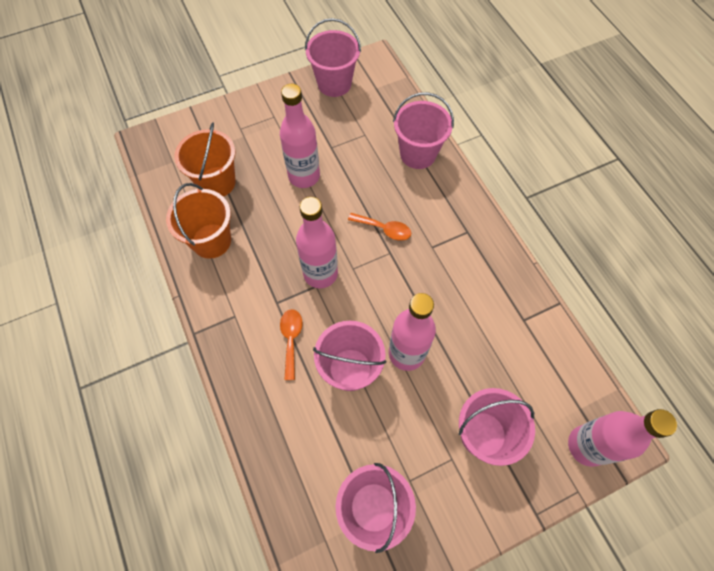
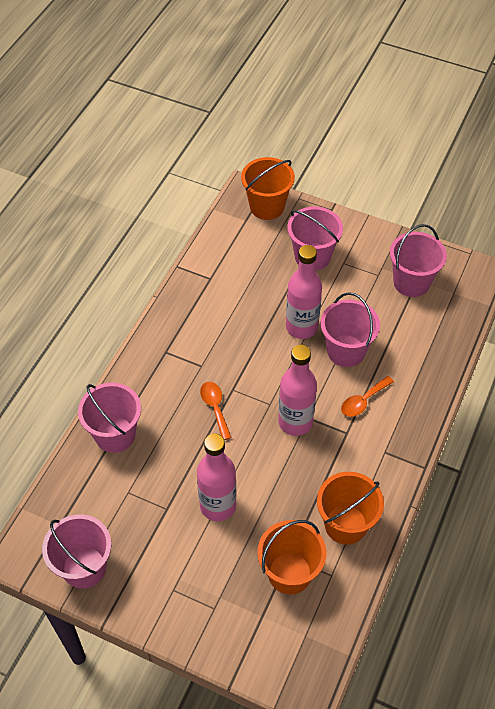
camera: 130 degrees left, 10 degrees down
(586, 446) = (267, 207): pink bottle -> orange bucket

